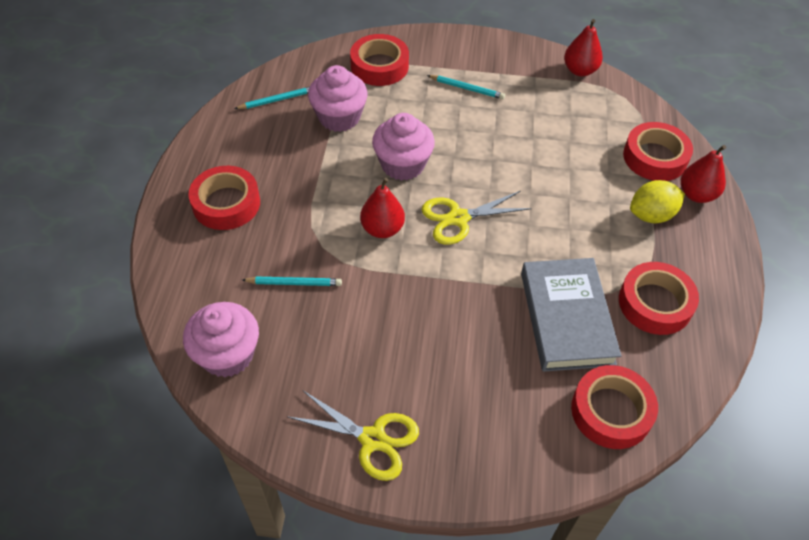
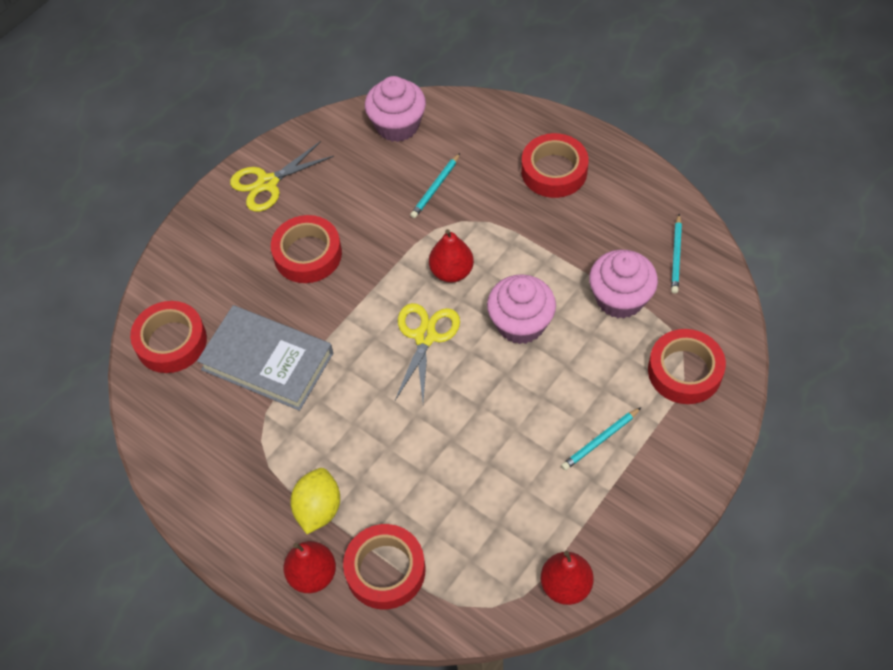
camera: 125 degrees right, 5 degrees up
(655, 303) = (230, 440): red tape -> red tape (307, 254)

